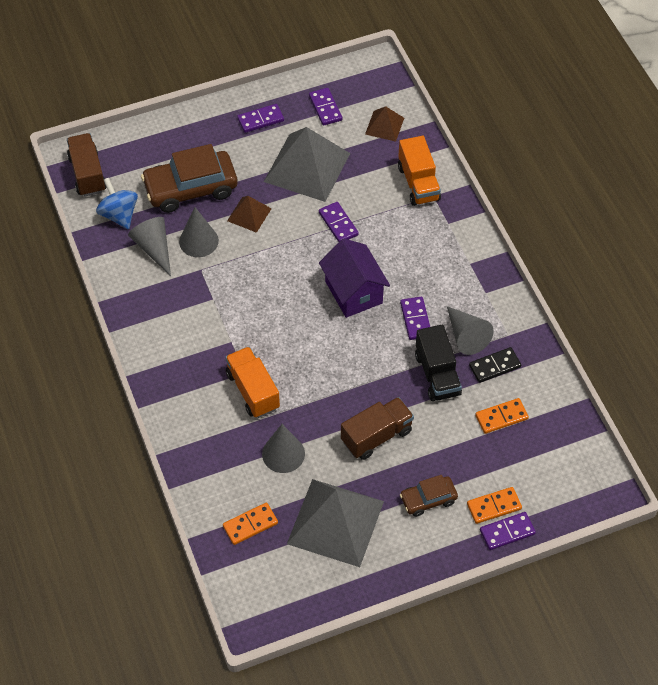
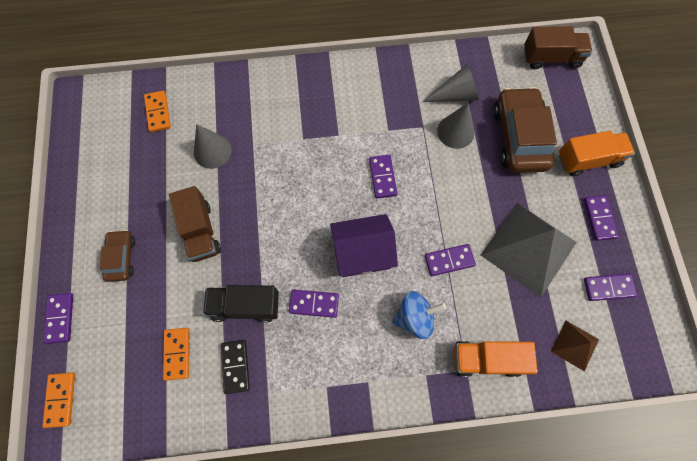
camera: 105 degrees right, 15 degrees up
(119, 215) = (499, 74): blue spinning top -> blue spinning top (415, 317)
(249, 214) = (478, 181): brown pyramid -> none
(253, 391) = (282, 141): orange truck -> orange truck (588, 160)
(268, 292) = (382, 177): none -> purple domino
(335, 522) = (133, 176): grey pyramid -> none
(466, 336) = (280, 348): grey cone -> none
(494, 506) = (90, 314): orange domino -> orange domino (61, 399)

